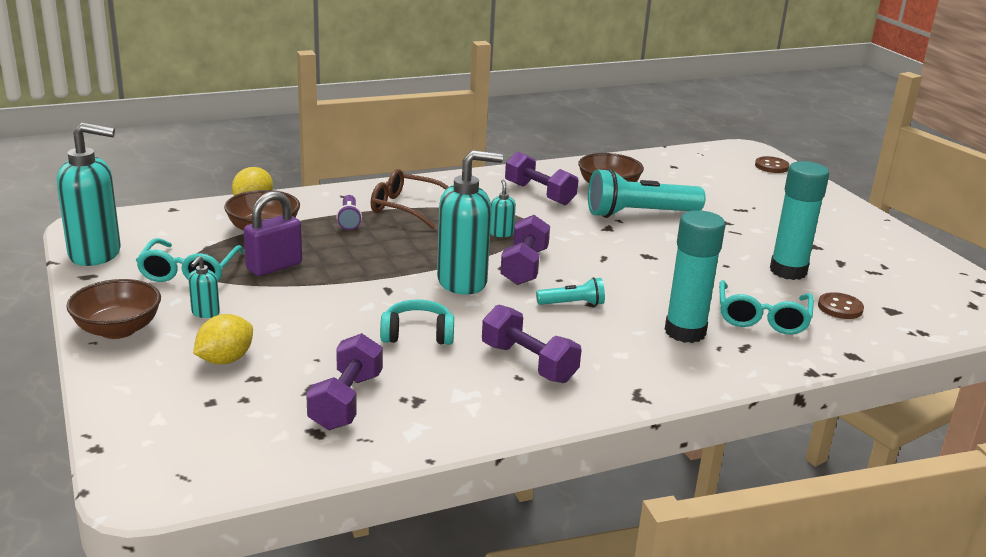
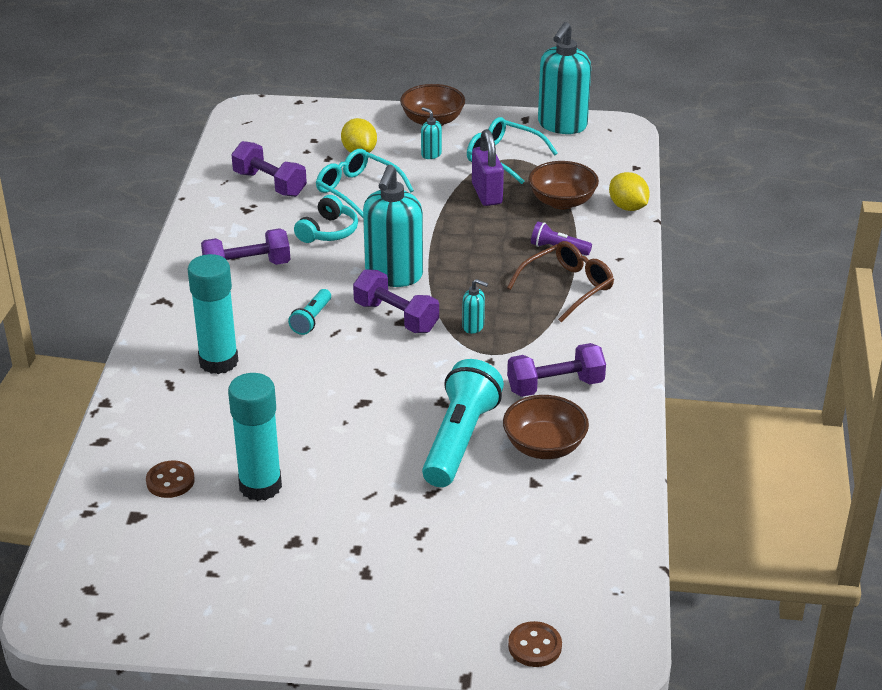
camera: 120 degrees right, 10 degrees up
(762, 318) = (199, 418): turquoise glasses -> turquoise glasses (357, 190)

